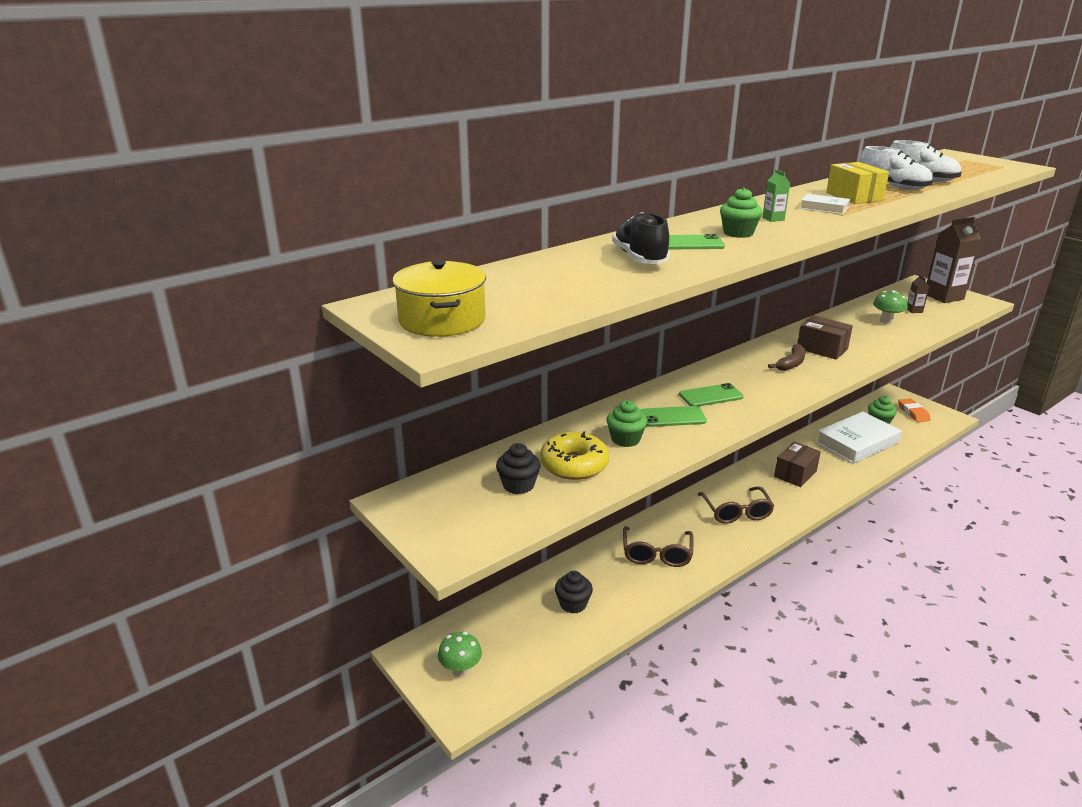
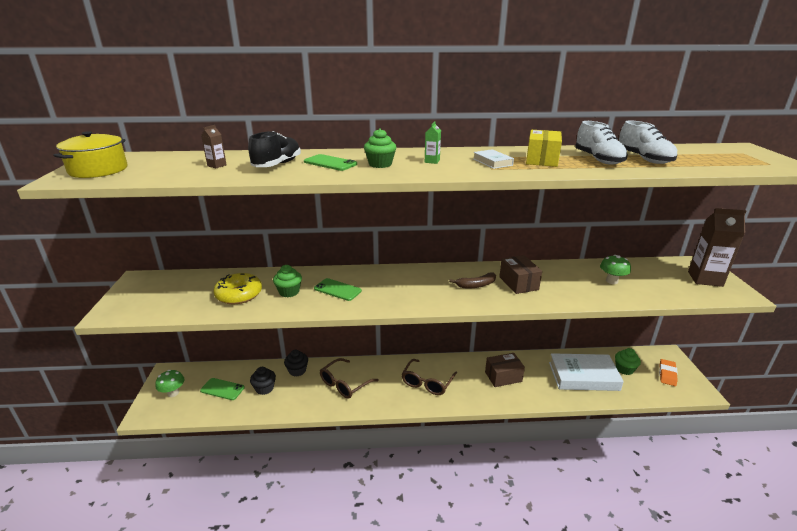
camera: 35 degrees right, 0 degrees up
(518, 485) = (196, 294): black cupcake -> black cupcake (297, 371)
(711, 396) = (383, 286): green phone -> green phone (222, 389)
(914, 310) = (653, 281): brown carton -> brown carton (217, 165)

